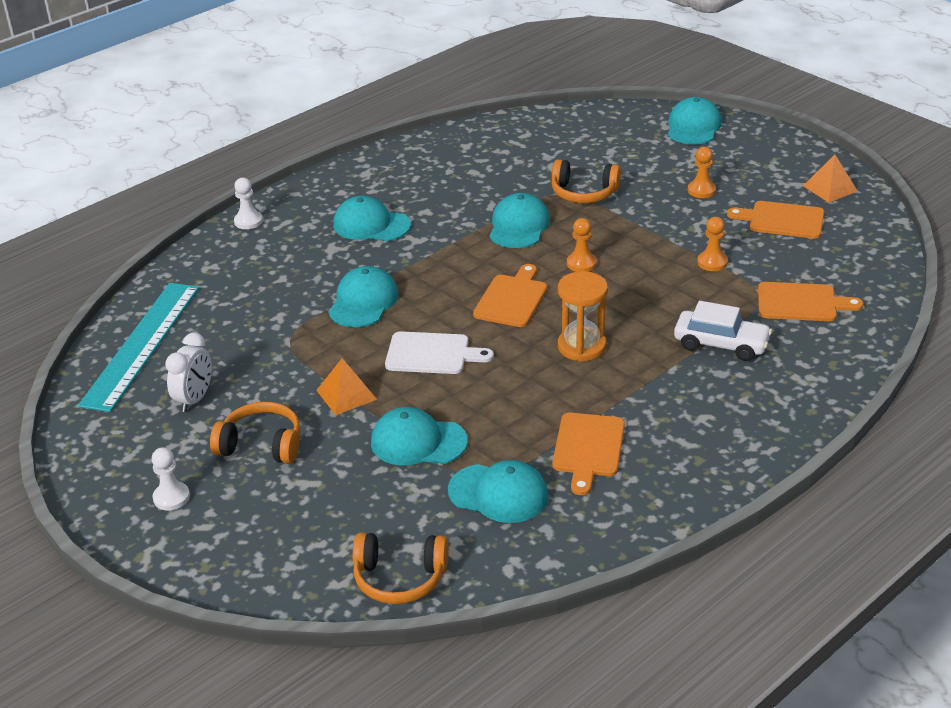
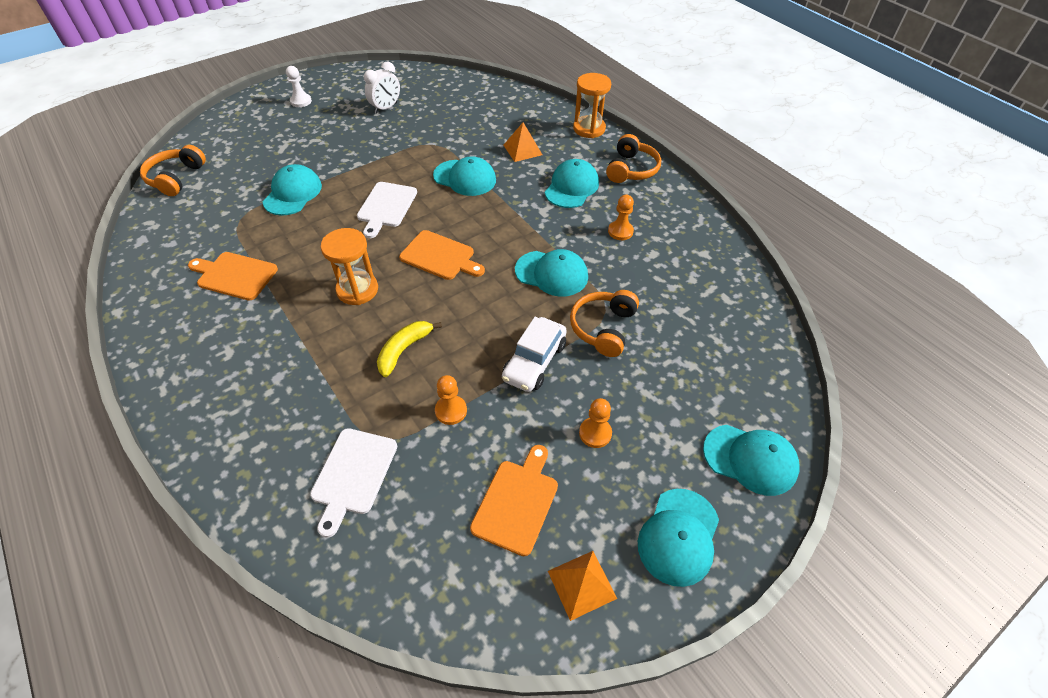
camera: 95 degrees right, 15 degrees up
(142, 344) = (451, 89): turquoise ruler -> none
(195, 399) = (386, 108): white clock -> white clock turned 75 degrees counterclockwise
(248, 221) = (589, 129): white pawn -> orange hourglass
(261, 445) = (328, 131): orange headphones -> orange headphones (631, 169)
(346, 394) = (359, 165): orange pyramid -> orange pyramid (522, 150)
(498, 493) = (219, 225): turquoise cap -> turquoise cap (678, 536)
(581, 264) = (479, 308): orange pawn -> orange pawn (620, 231)
(654, 300) = (404, 350): none -> yellow banana
(721, 344) = (317, 387): white car -> white car (534, 361)
(801, 303) = (353, 475): orange cutting board -> white cutting board

